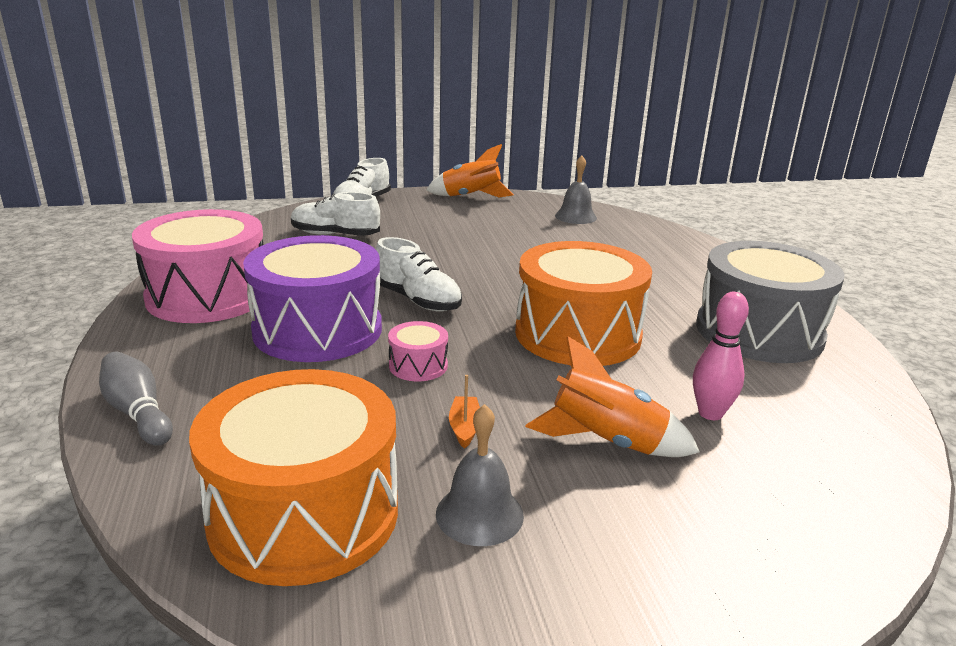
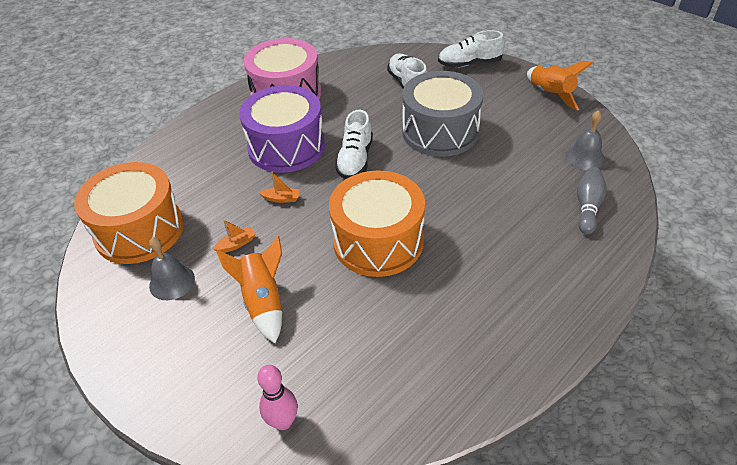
camera: 60 degrees right, 20 degrees up
(138, 413) = (173, 145): grey bowling pin -> grey bowling pin (587, 207)
(418, 366) = (281, 199): pink drum -> orange boat
(710, 413) = (330, 336): pink bowling pin -> pink bowling pin (283, 422)
(759, 332) = (475, 329): grey drum -> grey drum (440, 131)

